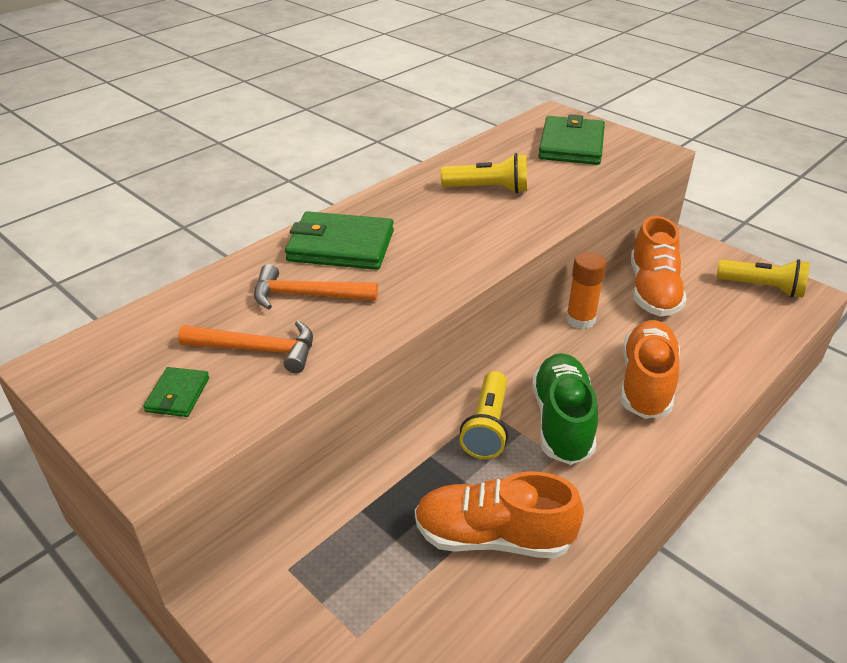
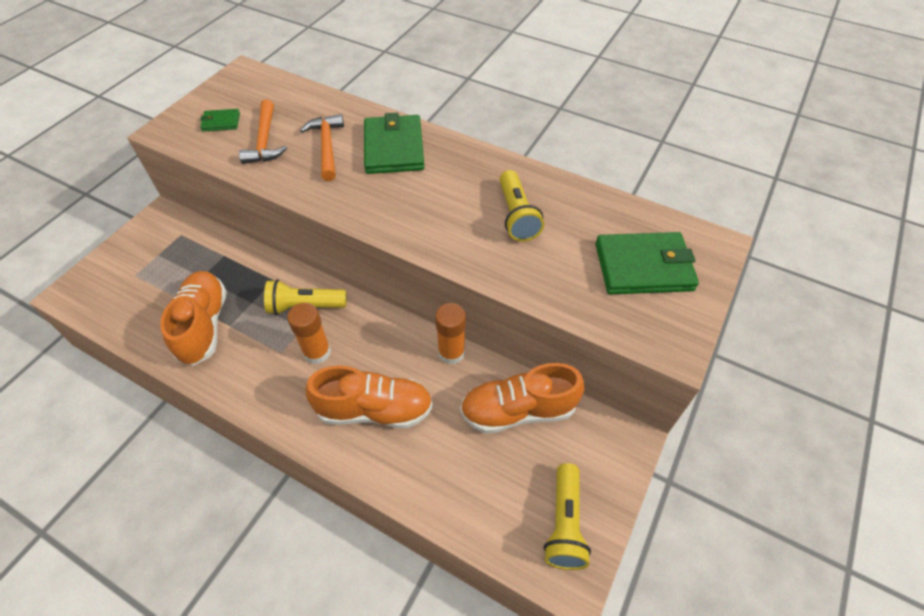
camera: 75 degrees right, 15 degrees up
(562, 421) = (317, 352): green shoe -> orange glue stick

